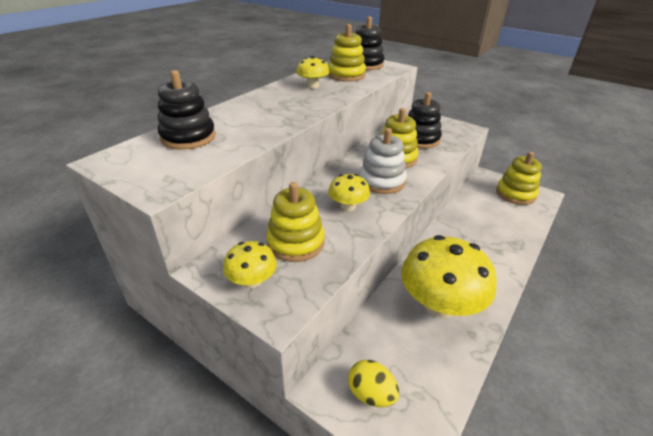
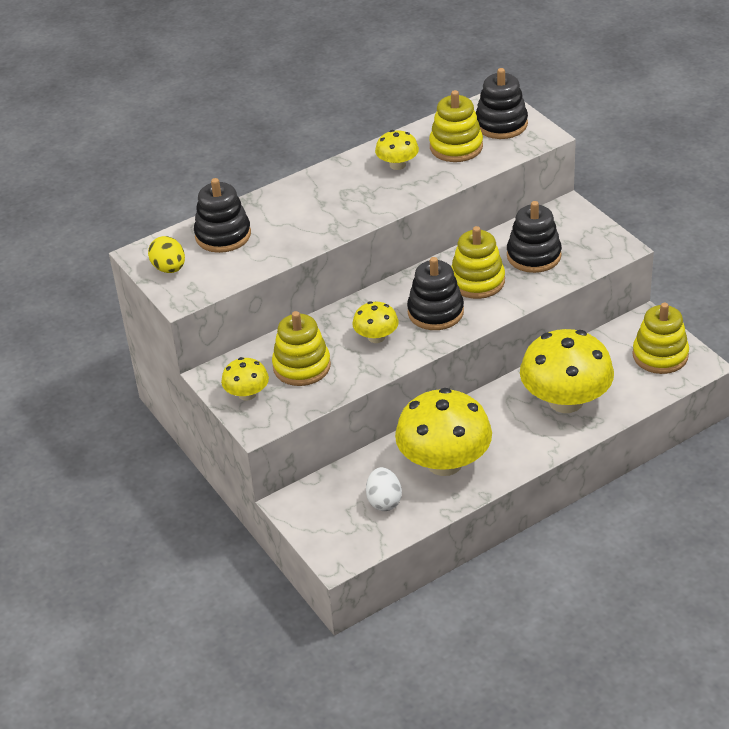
camera: 25 degrees right, 5 degrees up
(371, 394) = (327, 516): yellow egg -> yellow egg (169, 268)
(382, 181) = (435, 312): white stacking toy -> black stacking toy
(415, 359) = (384, 501): none -> white egg
(486, 233) = (565, 400): none -> yellow mushroom

